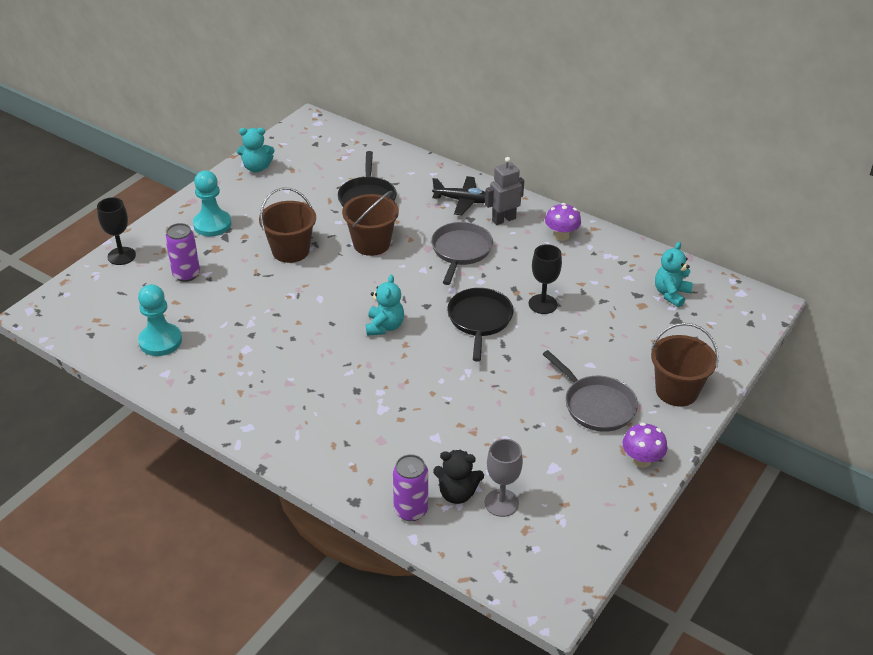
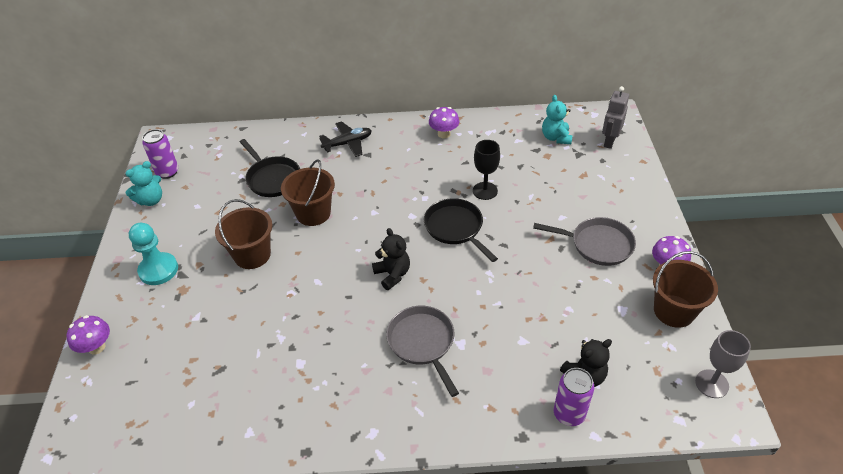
camera: 35 degrees left, 5 degrees up
(121, 256) = (96, 347): black goblet -> purple mushroom
(160, 341) = (214, 405): turquoise pawn -> none
(186, 274) = (178, 328): purple can -> purple can (167, 172)
(384, 326) = (392, 274): turquoise teddy bear -> black teddy bear
(460, 251) = (386, 182): grey pan -> grey pan (422, 343)
(501, 503) = (620, 361): grey goblet -> grey goblet (711, 384)
(503, 219) = (392, 143): grey robot -> grey robot (609, 141)
(676, 391) = (632, 203): brown bucket -> brown bucket (674, 311)

